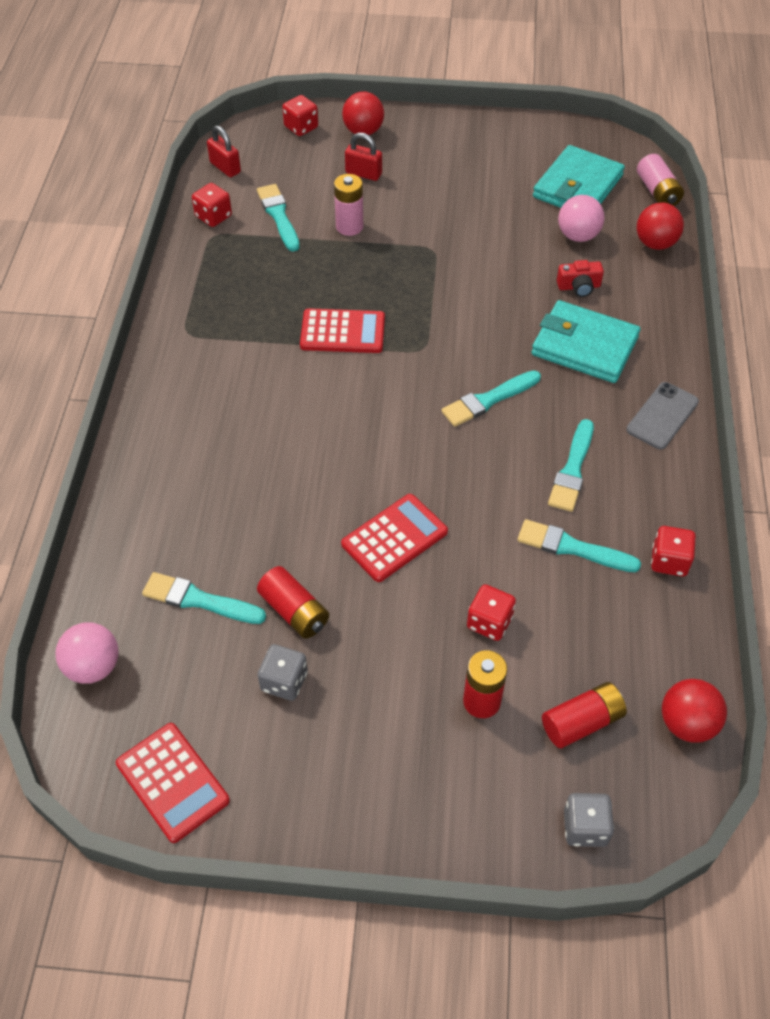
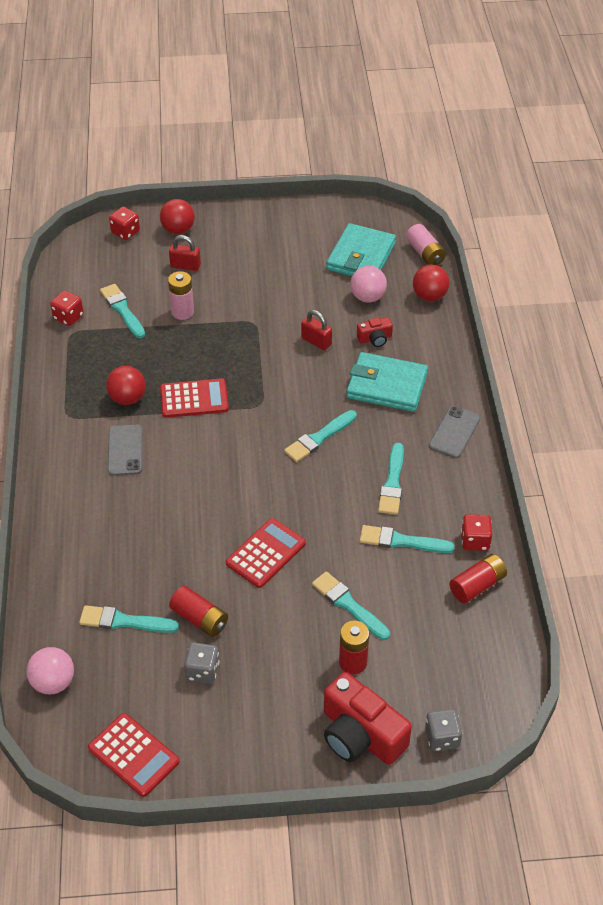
camera: 10 degrees left, 5 degrees down
(225, 167) = (69, 274): red padlock -> red padlock (316, 341)
(246, 383) = (125, 450): none -> grey phone
(475, 804) = (360, 734): none -> red camera
(489, 622) = (348, 605): red dice -> turquoise brush
(582, 722) = (428, 666): red battery -> red battery (477, 585)
(687, 723) = (504, 655): red ball -> red ball (127, 398)

